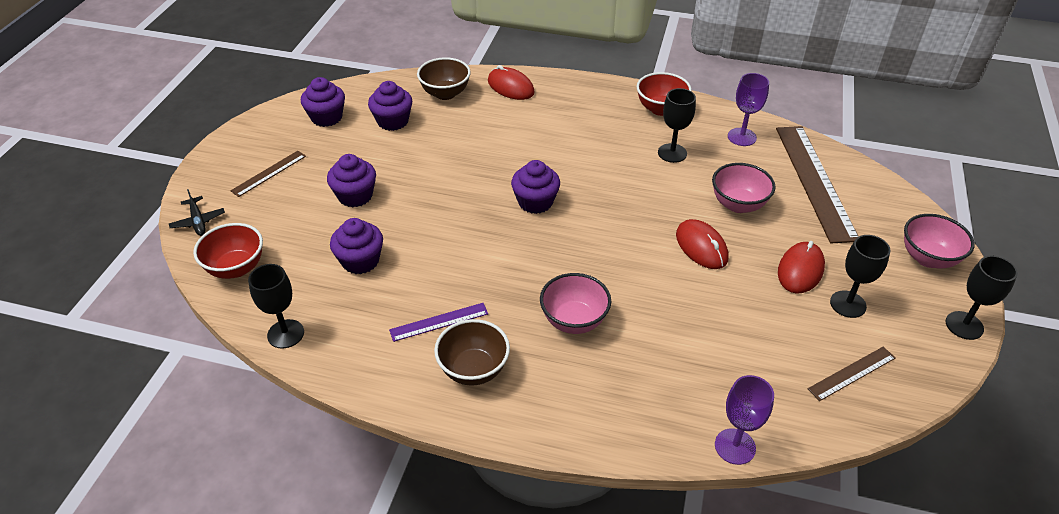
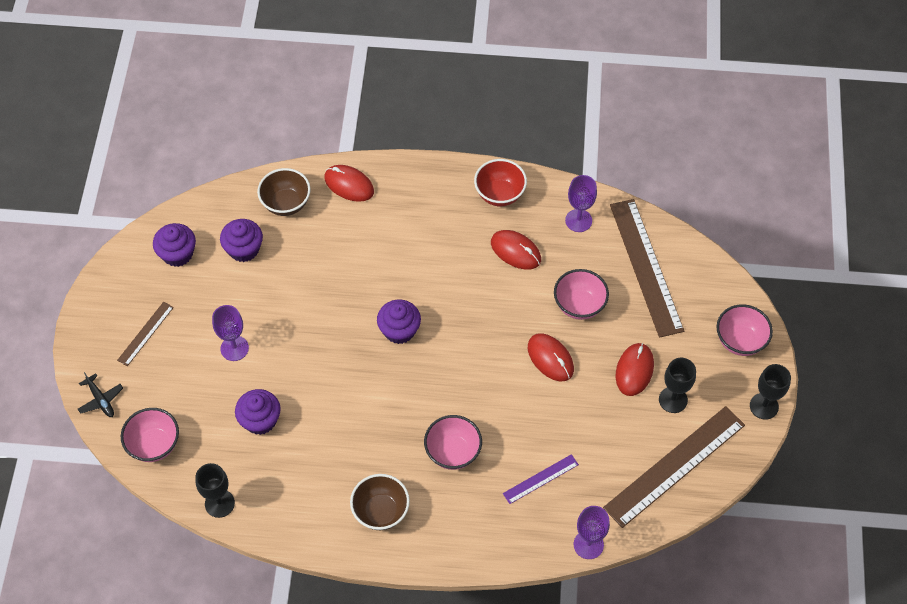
camera: 10 degrees left, 15 degrees up
(236, 268) = (154, 445): red bowl -> pink bowl
(355, 196) = (234, 348): purple cupcake -> purple goblet
(439, 322) = (343, 471): purple ruler -> purple ruler (540, 479)
(672, 153) = (515, 251): black goblet -> red mouse
(852, 373) = (675, 466): brown ruler -> brown ruler, size x2.10

